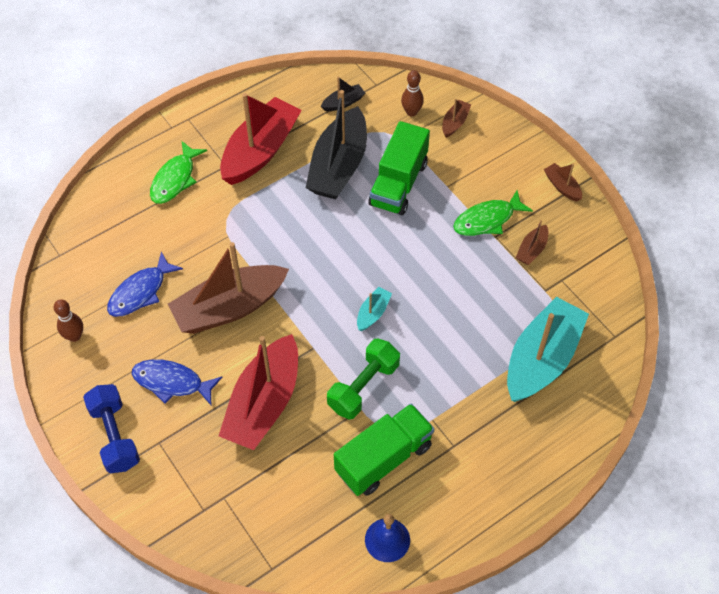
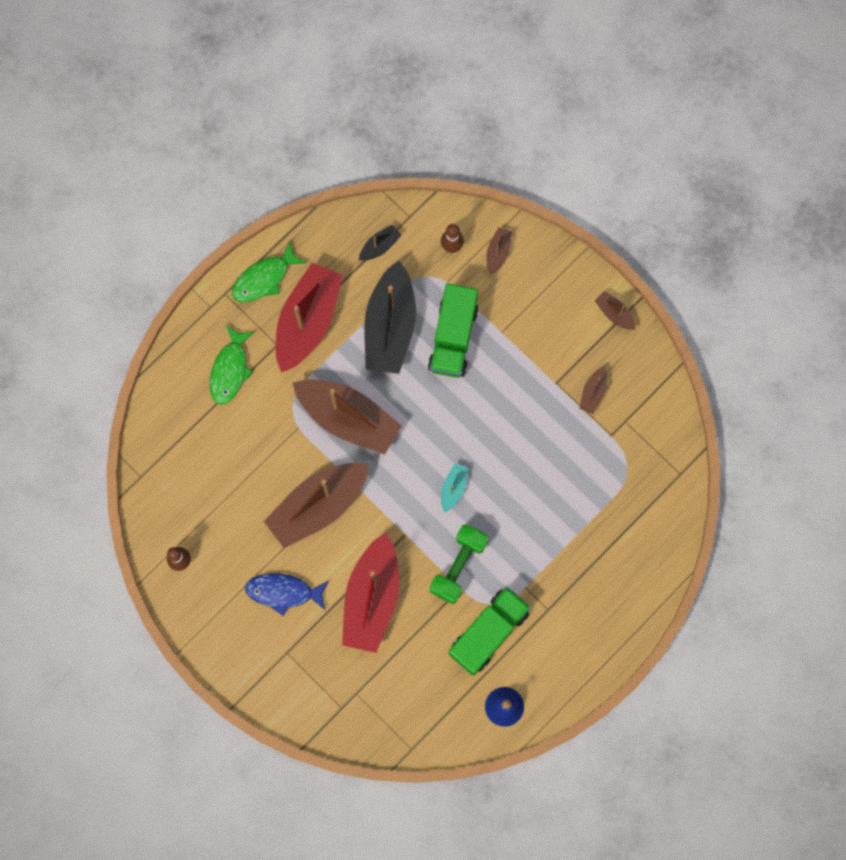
camera: 10 degrees left, 20 degrees up
(115, 436) = (246, 653): blue dumbbell -> none
(141, 292) = (230, 503): blue fish -> none
(279, 236) = (348, 418): none -> brown boat
(487, 220) = (546, 365): green fish -> green fish (264, 278)
(542, 359) = (616, 509): turquoise boat -> none

